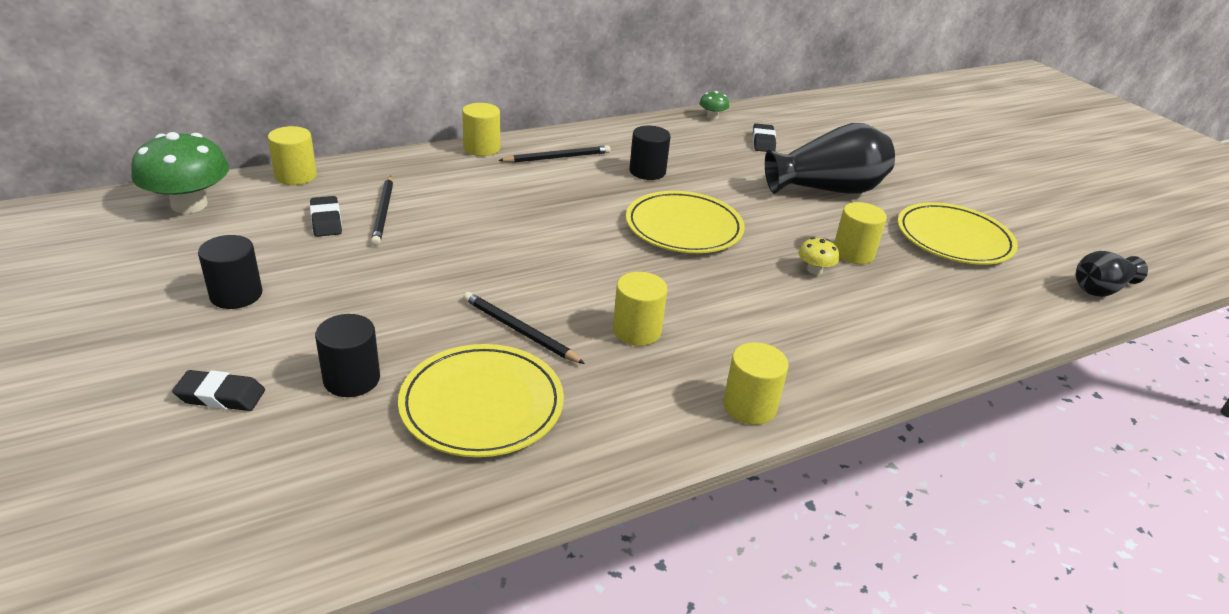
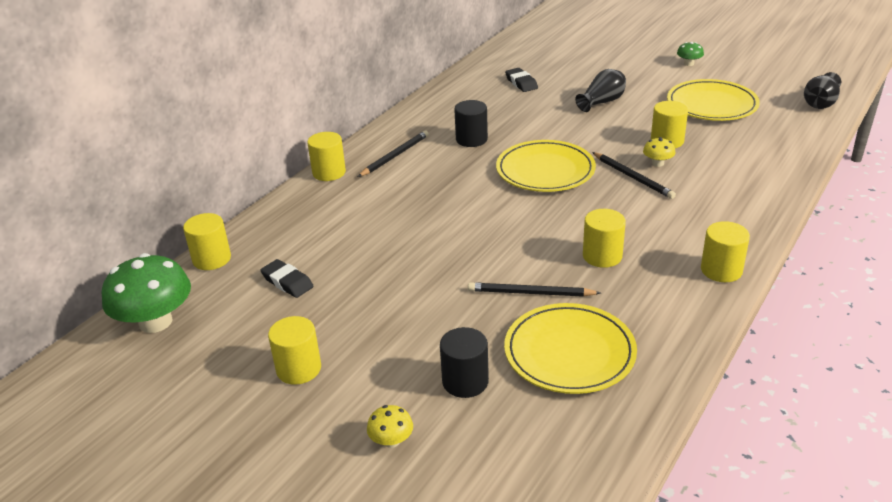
camera: 25 degrees left, 0 degrees up
(221, 396) = (391, 440): black eraser -> yellow mushroom
(236, 295) = (299, 369): black cylinder -> yellow cylinder
(383, 212) = (323, 255): black pencil -> black pencil (633, 177)
(712, 116) = (464, 77): green mushroom -> green mushroom (689, 63)
(827, 189) = (602, 102): black vase -> black vase, size x0.56

